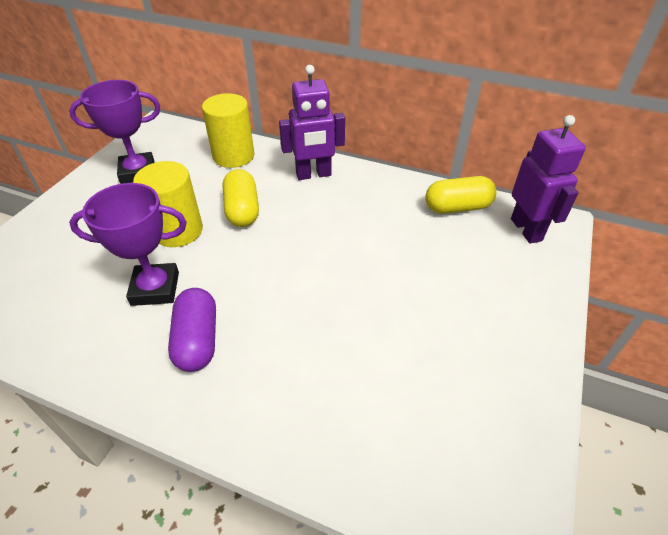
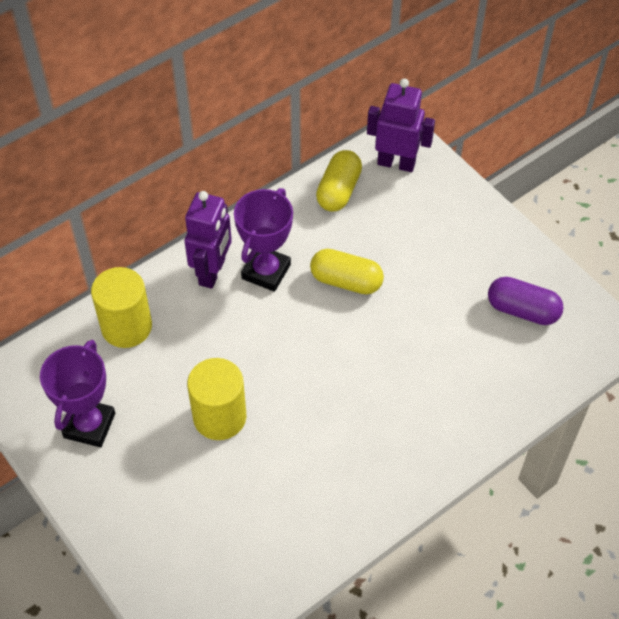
camera: 60 degrees left, 10 degrees up
(155, 288) = (288, 458): purple trophy -> purple trophy (266, 271)
(197, 340) = (368, 444): purple capsule -> purple capsule (522, 310)
(242, 210) = (225, 353): yellow capsule -> yellow capsule (346, 281)

